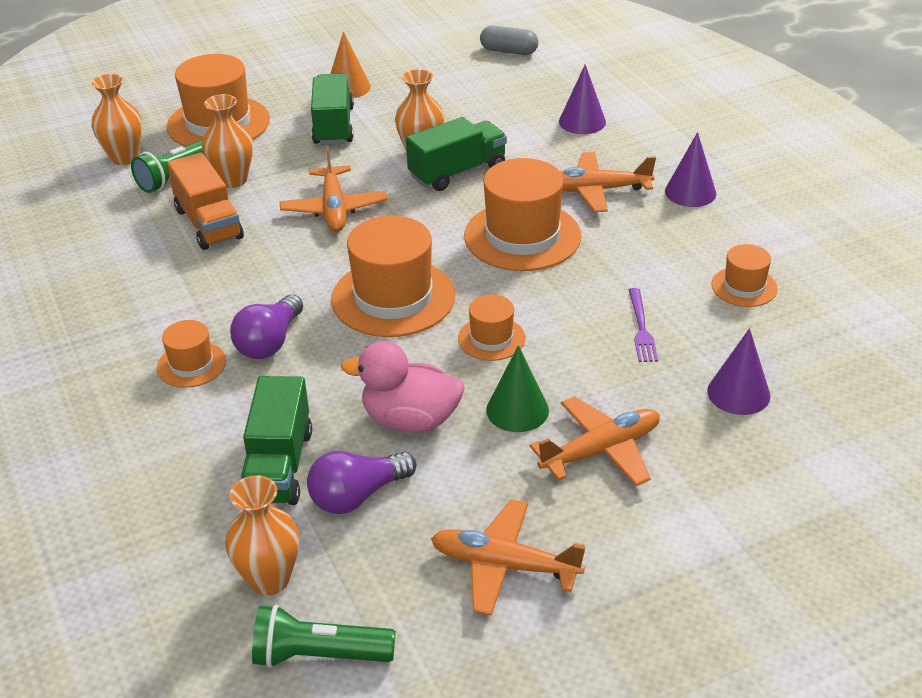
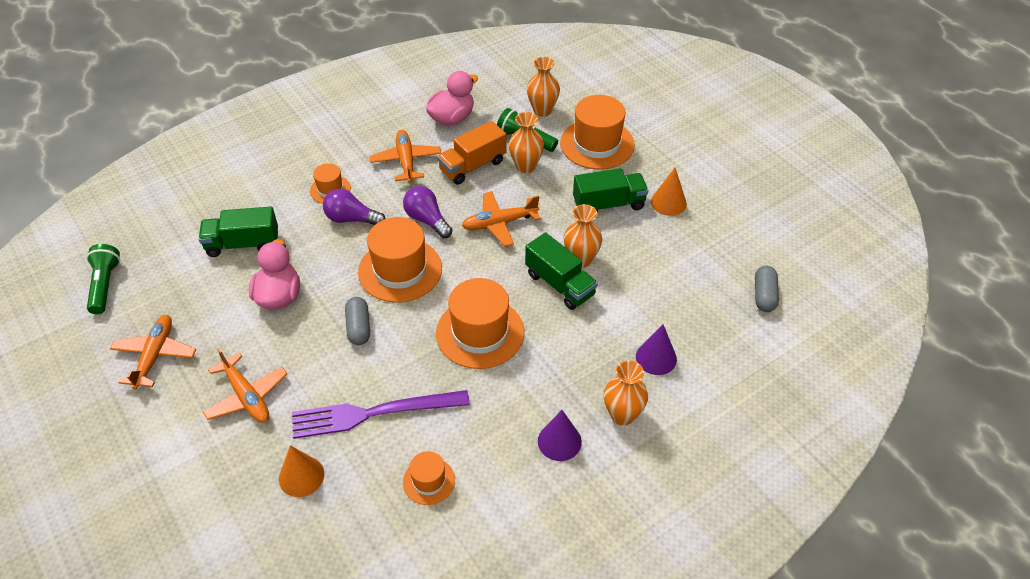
camera: 80 degrees right, 10 degrees up
(91, 236) = (452, 118): none -> pink duck
(269, 579) = (158, 256): orange vase -> orange vase (622, 415)
(357, 496) = (216, 282): purple light bulb -> purple light bulb (427, 220)
(491, 338) = (358, 327): orange hat -> grey capsule
(517, 410) = (286, 348): green cone -> none
(595, 190) = (550, 374): orange plane -> orange plane (406, 161)
(641, 328) = (373, 413): purple fork -> purple fork, size x2.14
(738, 393) = (301, 476): purple cone -> orange cone

